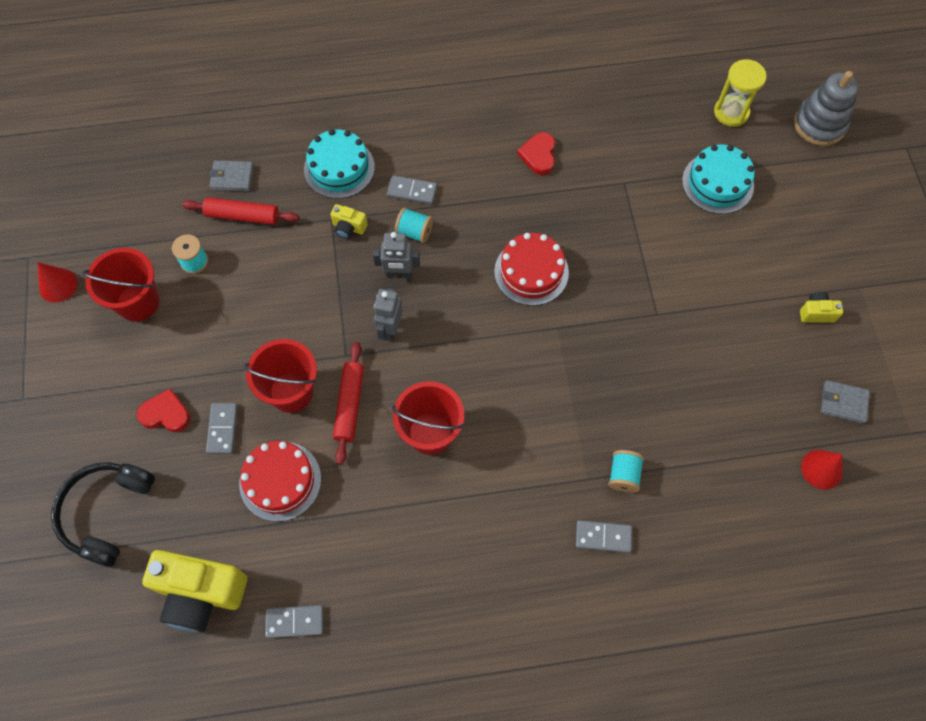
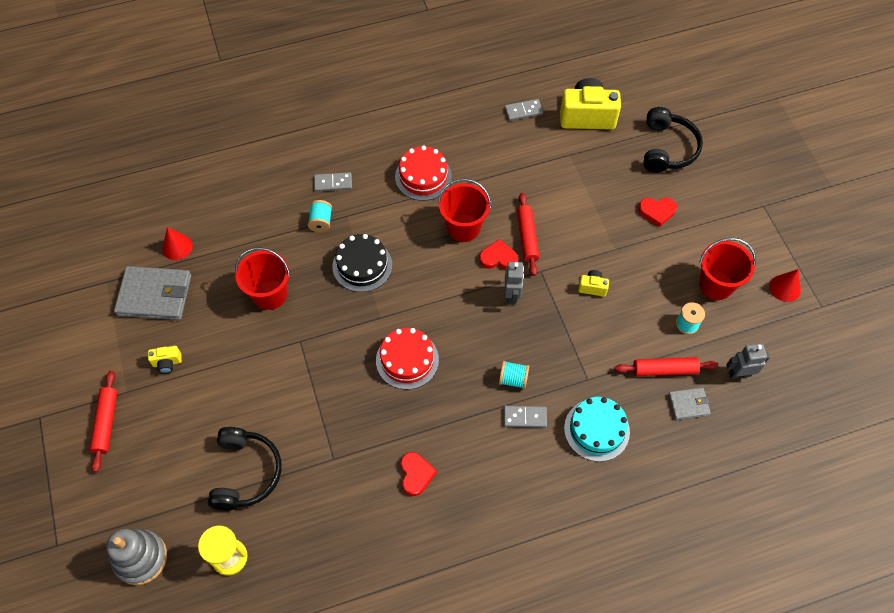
camera: 170 degrees right, 5 degrees down
(223, 429) = (612, 208): grey domino -> none
(280, 481) = (560, 183): red cake -> red cake (423, 176)
(291, 391) = (572, 239): red bucket -> red bucket (270, 294)
(349, 228) = (570, 374): yellow camera -> yellow camera (592, 287)
(394, 382) = (498, 258): none -> red heart
(399, 274) = (517, 340): grey robot -> grey robot (739, 374)
(572, 400) = (362, 265): none -> black cake
(717, 183) = (246, 473): turquoise cake -> black headphones
(843, 402) = (155, 295): grey wallet -> grey wallet, size x1.94
(878, 256) = (106, 423): none -> red rolling pin

